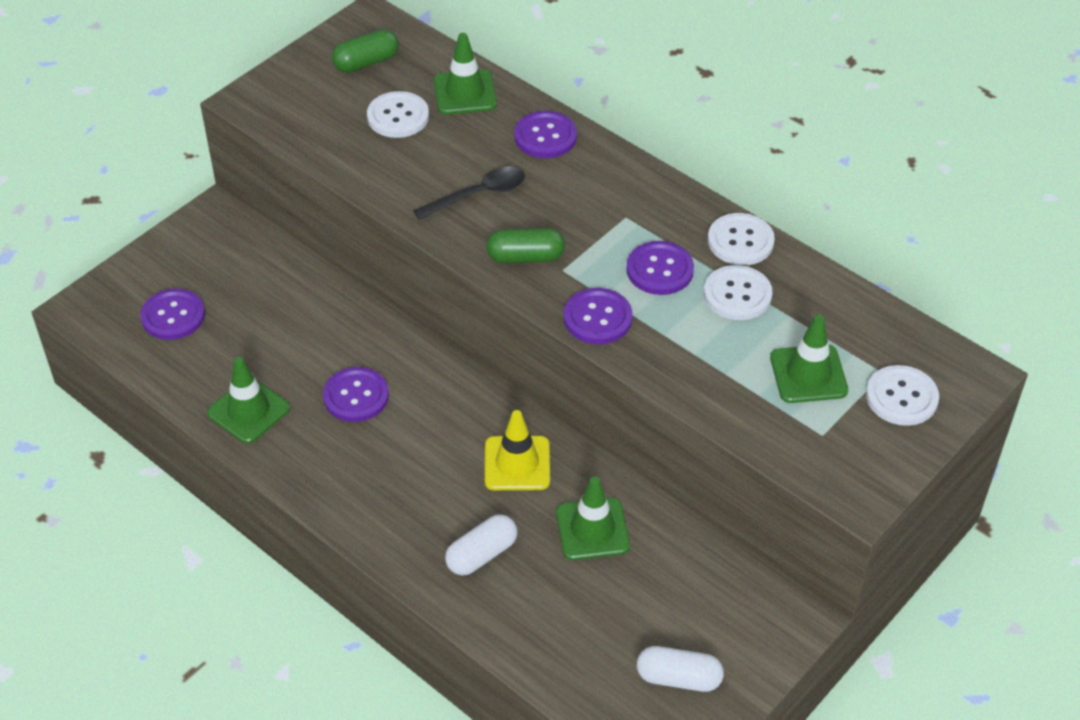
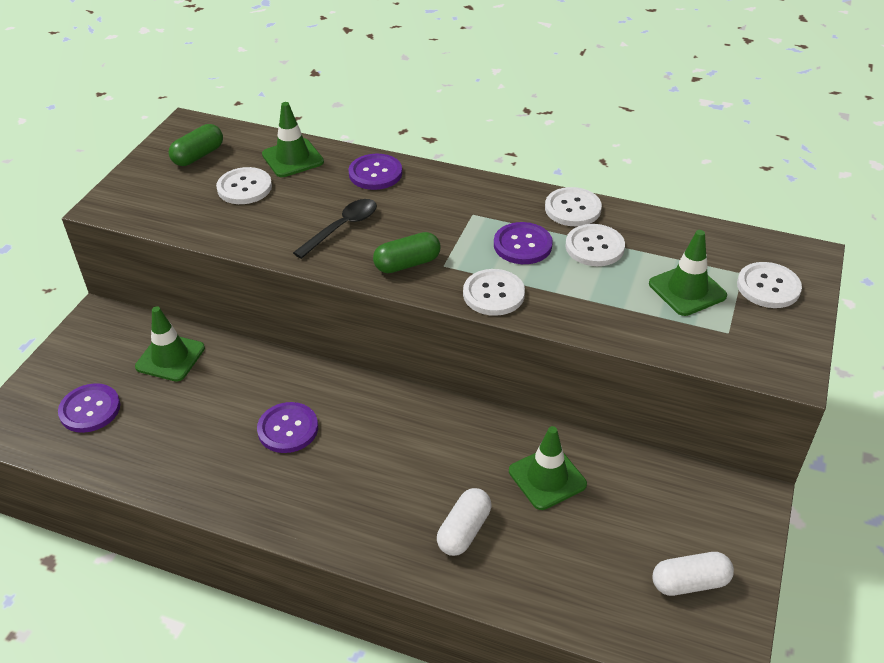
camera: 20 degrees left, 5 degrees down
(248, 411) = (194, 470): green traffic cone -> green traffic cone (170, 357)
(517, 463) = (455, 443): yellow traffic cone -> none
(597, 318) = (493, 294): purple button -> white button

